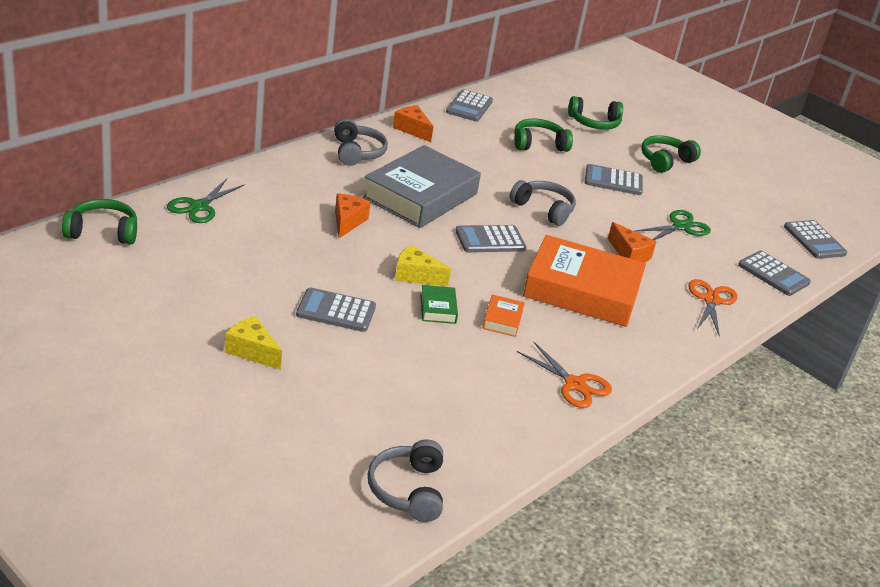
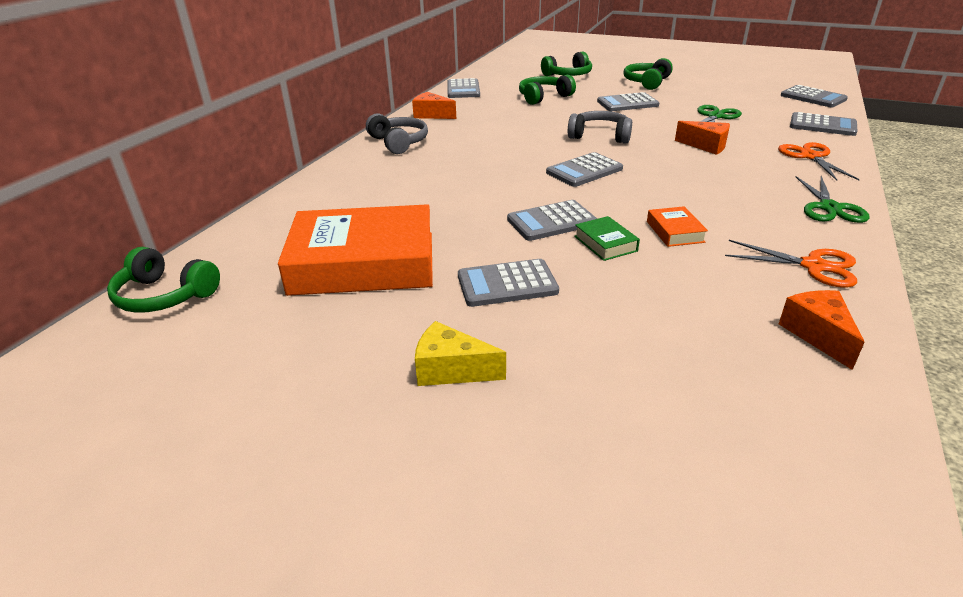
camera: 15 degrees left, 0 degrees up
(102, 232) = (165, 295): green headphones -> green headphones turned 135 degrees counterclockwise
(199, 206) = (271, 232): green scissors -> green scissors (829, 208)
(347, 222) = (440, 197): orange cheese -> orange cheese (817, 335)
(408, 490) = (823, 482): grey headphones -> none
(415, 276) = (551, 221): yellow cheese -> grey calculator
(420, 196) = (487, 157): grey book -> none
(582, 291) = (707, 184): orange book -> orange book (363, 263)

